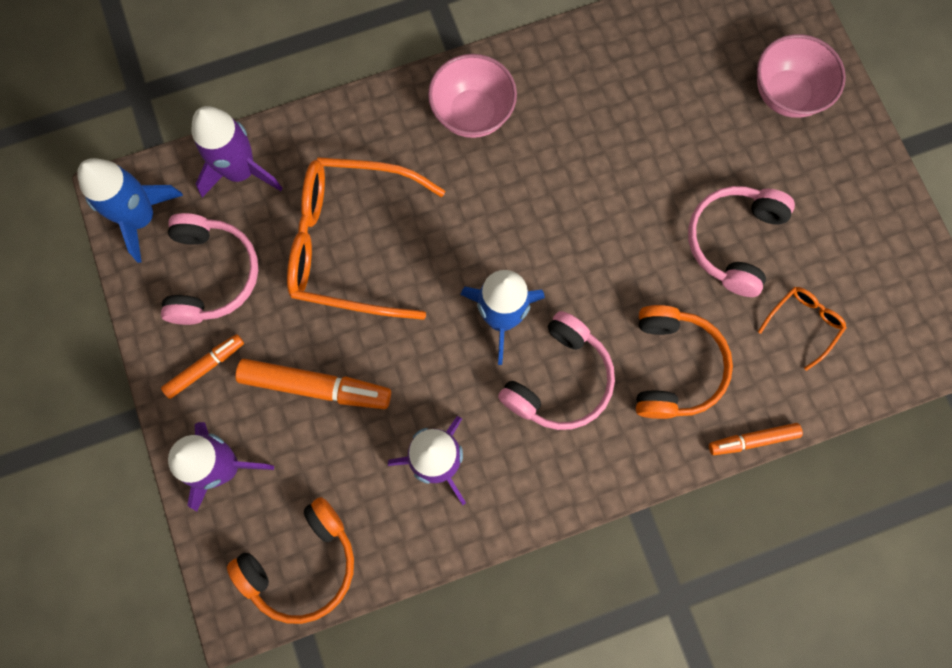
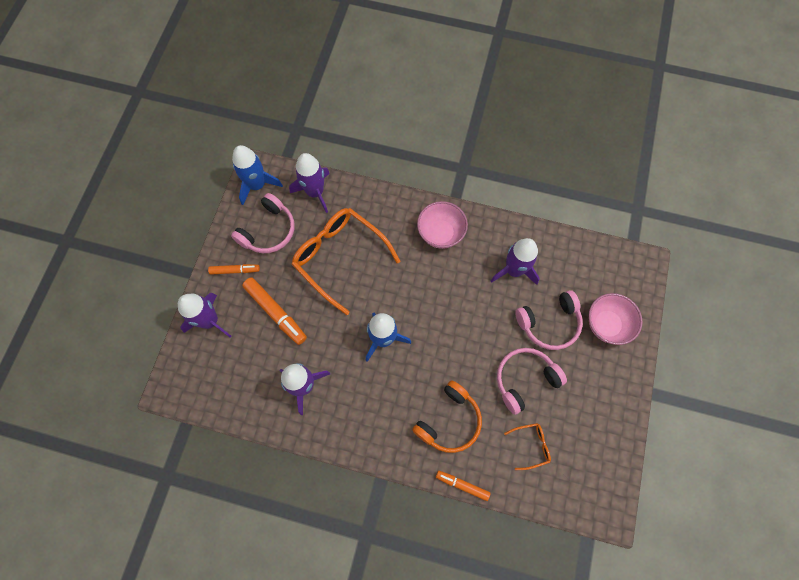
camera: 35 degrees right, 5 degrees down
(302, 564) = (210, 390): orange headphones -> none
(559, 380) = (389, 388): pink headphones -> pink headphones (549, 323)
(612, 99) = (514, 270): none -> purple rocket

